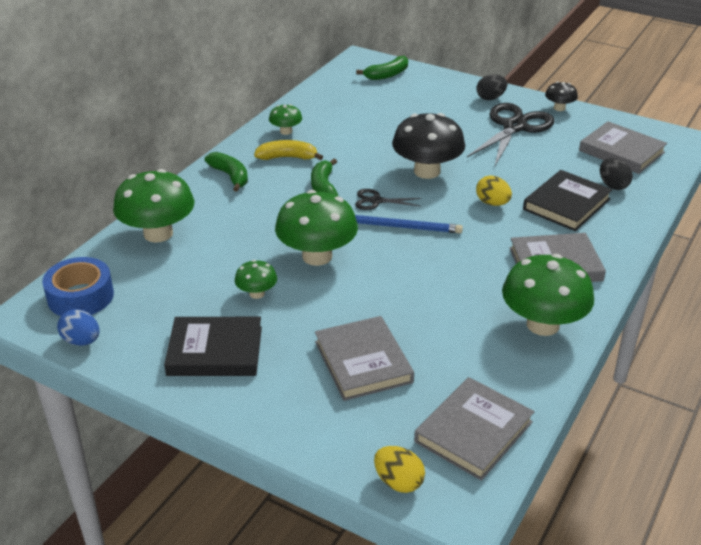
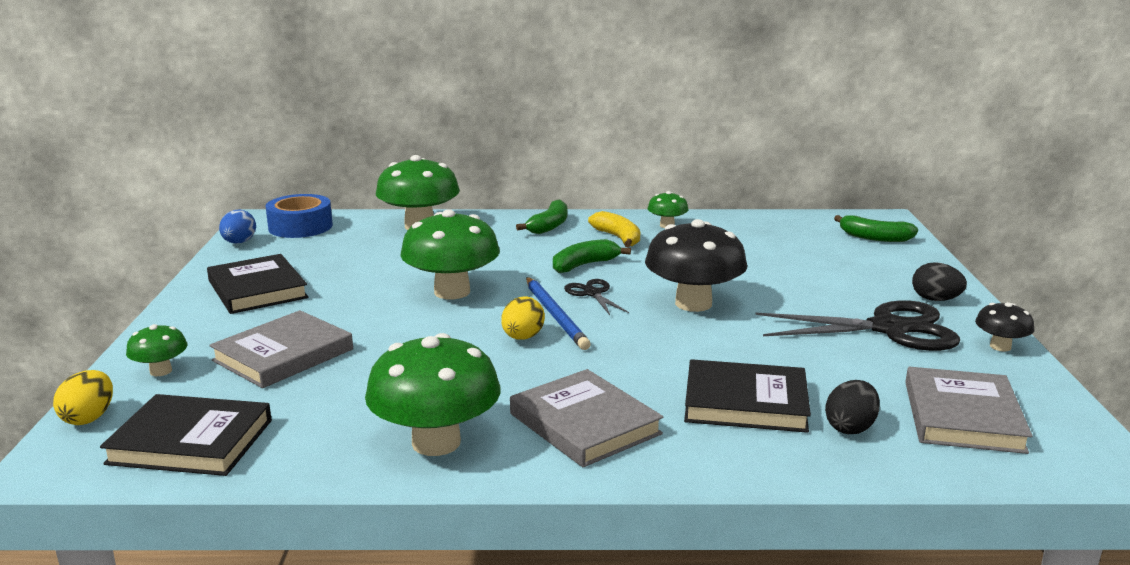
camera: 60 degrees right, 15 degrees down
(257, 293) = (362, 283): green mushroom -> green mushroom (161, 371)
(473, 432) = (191, 442): grey book -> black book
(492, 203) = (677, 354): yellow egg -> yellow egg (522, 337)

